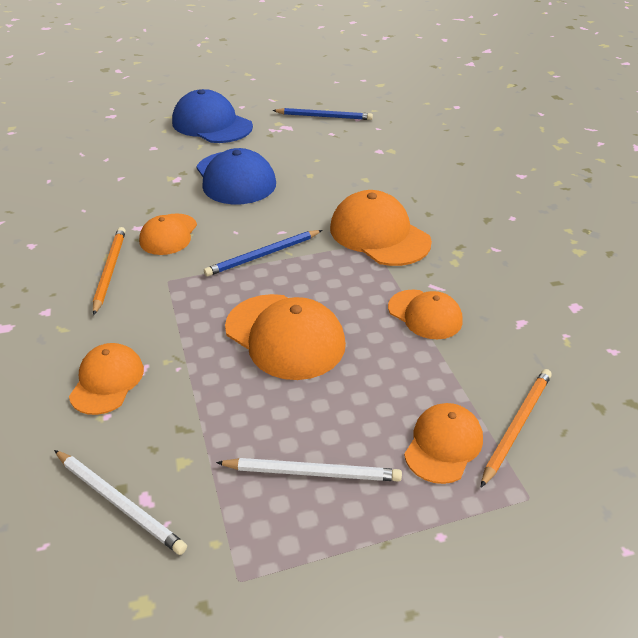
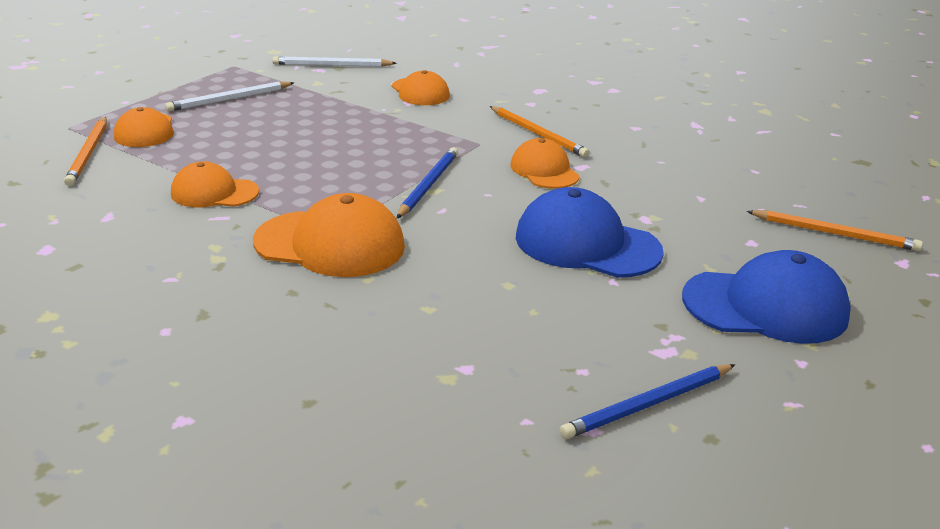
camera: 140 degrees right, 10 degrees down
(105, 136) = (835, 233): none -> orange pencil
(285, 336) = (327, 144): orange cap -> none

